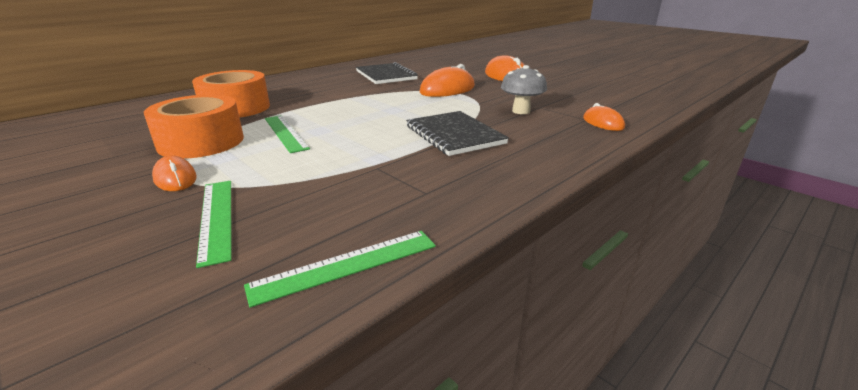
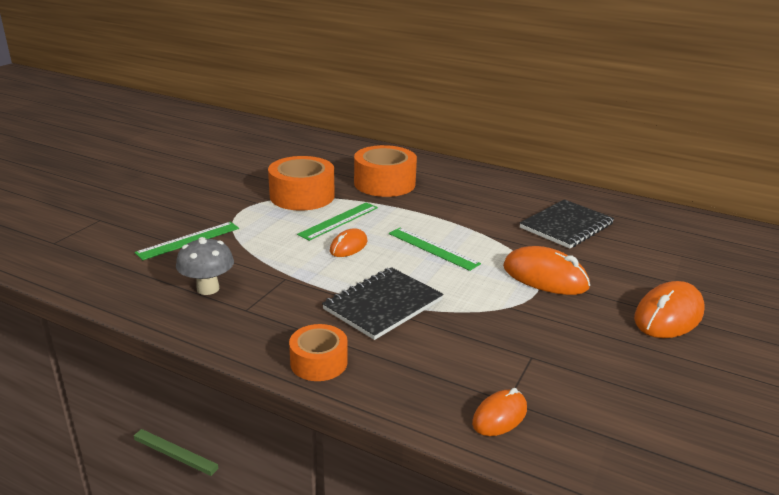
camera: 70 degrees right, 0 degrees up
(175, 178) = (238, 209): orange mouse -> orange mouse (348, 246)
(346, 265) = (140, 297): green ruler -> green ruler (433, 248)
(521, 111) = (499, 342): grey mushroom -> grey mushroom (208, 288)
(533, 167) = (319, 362): none -> orange tape

